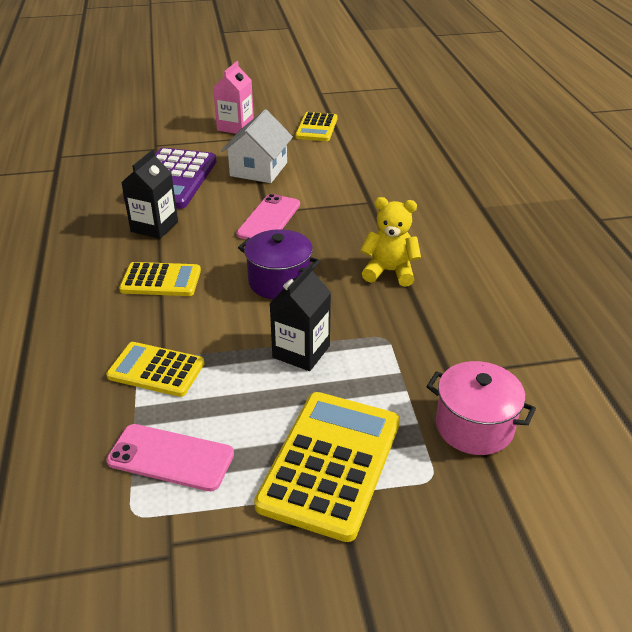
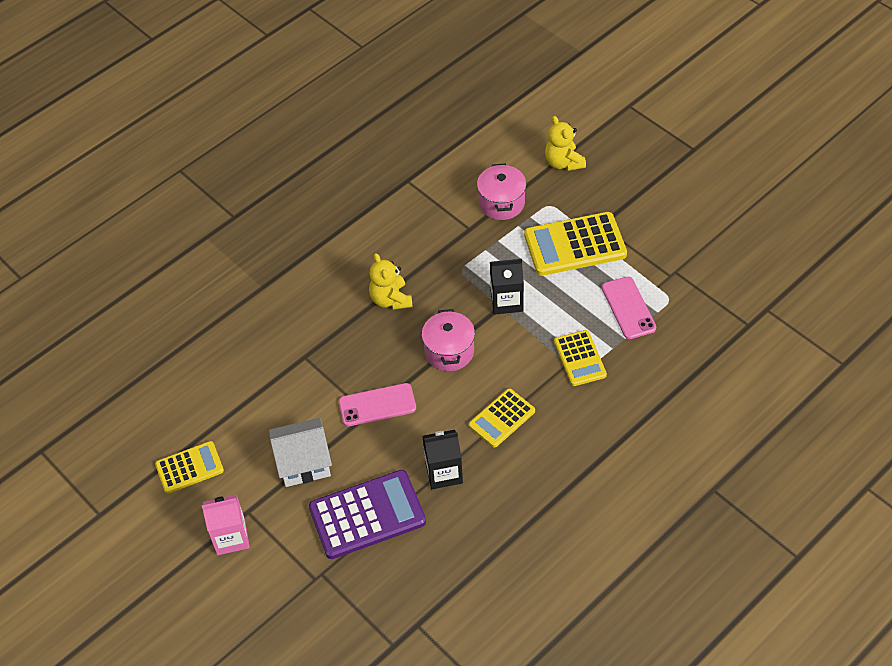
camera: 120 degrees left, 15 degrees up
(161, 280) = (502, 418): yellow calculator -> yellow calculator turned 105 degrees counterclockwise
(279, 282) = (449, 351): purple pot -> pink pot
(517, 548) = (563, 162): none -> yellow teddy bear

